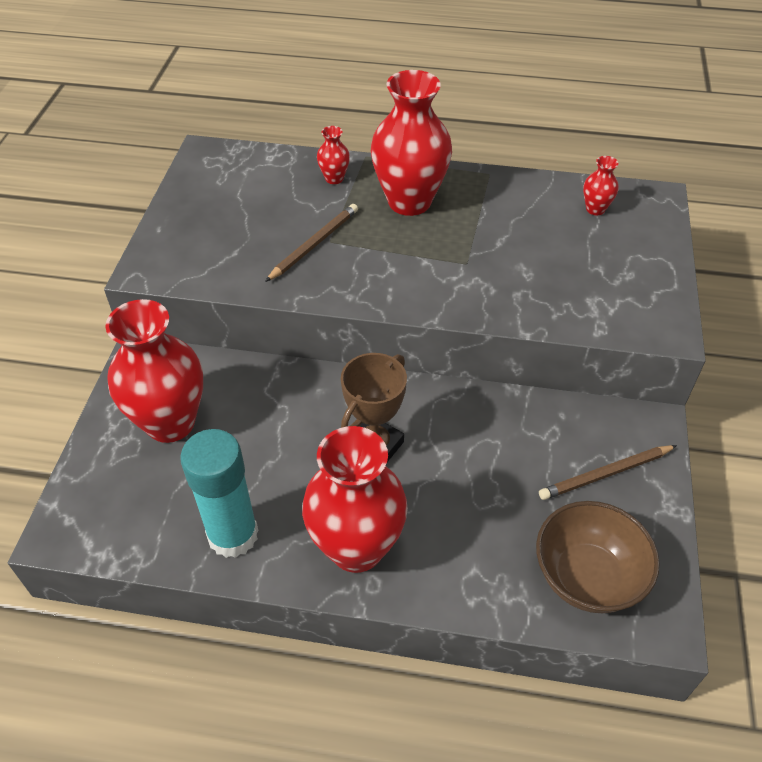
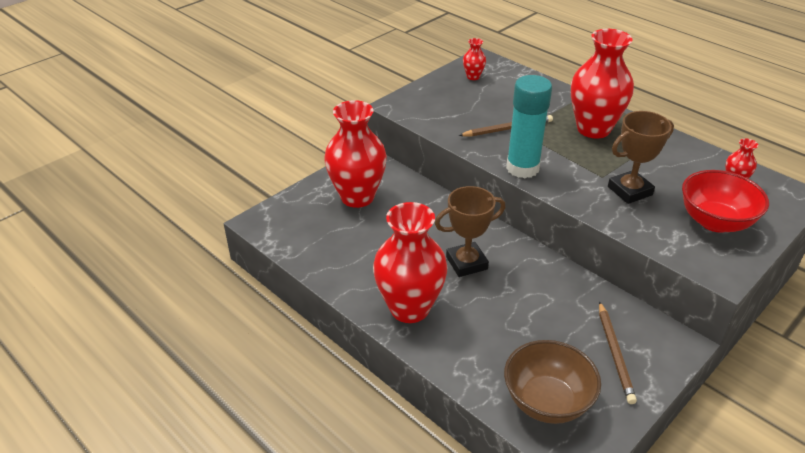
camera: 35 degrees right, 10 degrees down
(233, 535) = (345, 266): turquoise glue stick -> turquoise glue stick (522, 168)
(334, 178) = (553, 99): red vase -> red vase (473, 77)
(508, 269) = (629, 191): none -> brown trophy
(605, 474) = (615, 354): brown pencil -> brown pencil turned 105 degrees counterclockwise
(614, 268) = (715, 222): none -> red bowl

